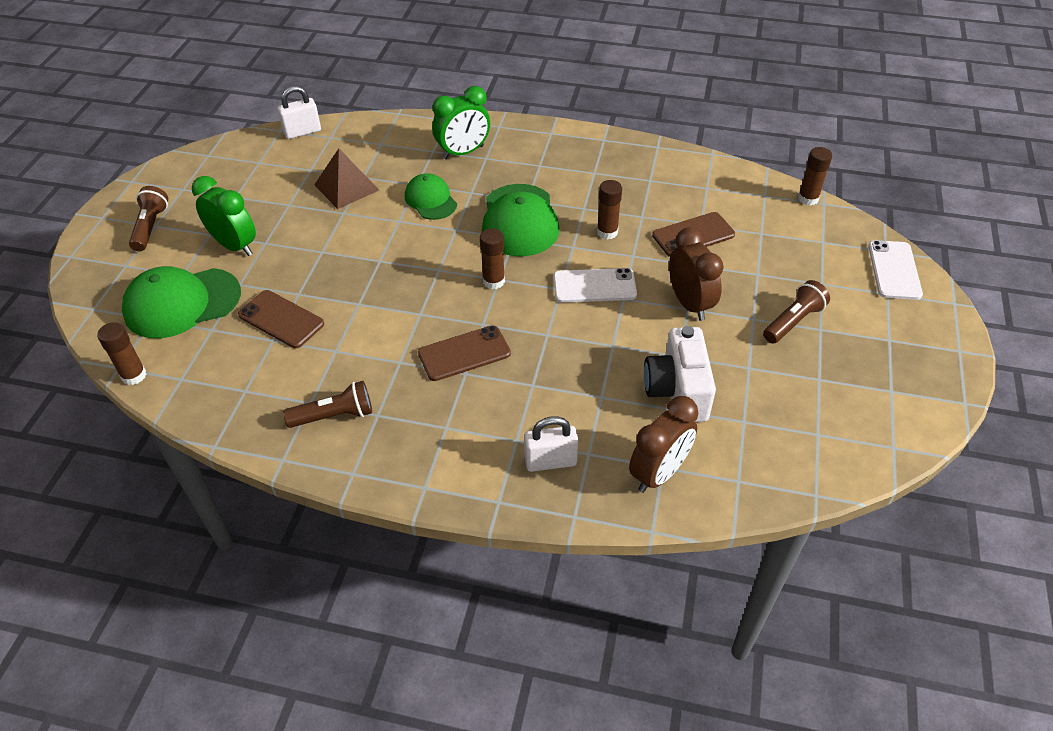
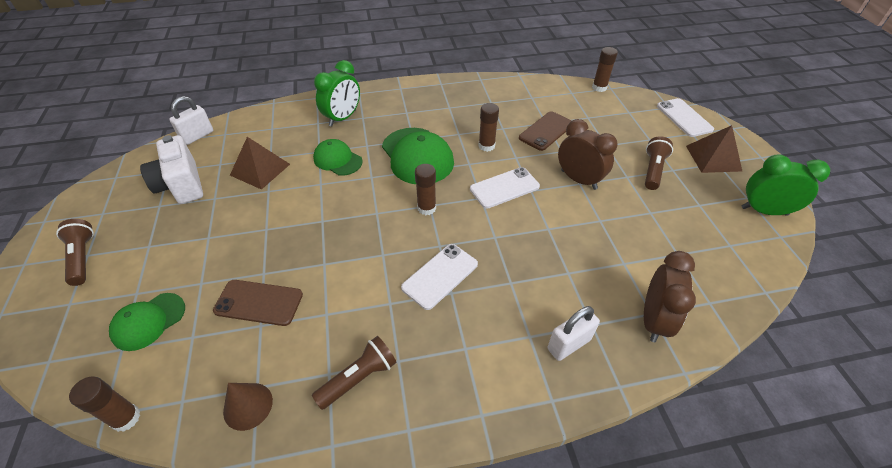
camera: 25 degrees left, 0 degrees up
(182, 303) = (148, 321): green cap -> green cap, size x0.61
(230, 402) = (248, 406): none -> brown cone
(235, 246) = (179, 249): green clock -> green clock (764, 211)
(464, 353) = (440, 276): brown phone -> white phone
(677, 391) = (618, 248): white camera -> white camera (181, 185)
(888, 331) = (713, 158): none -> brown pyramid

